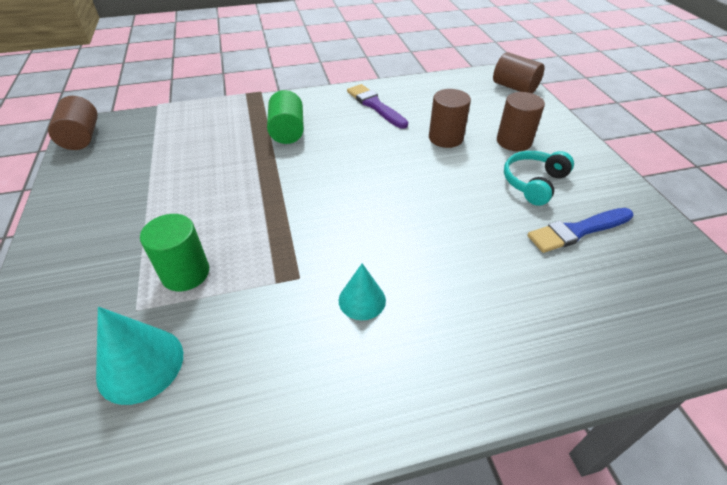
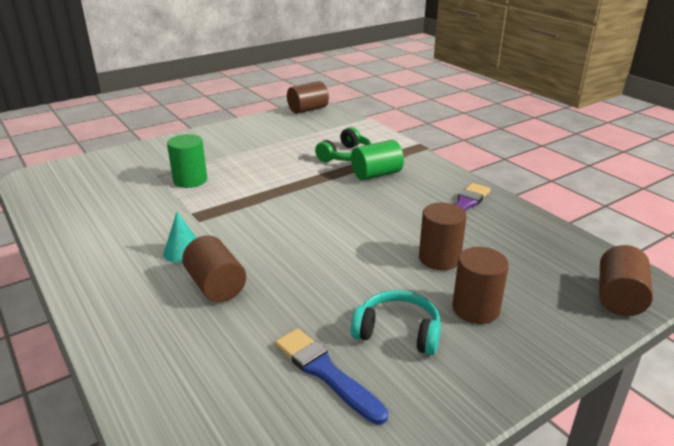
camera: 70 degrees right, 15 degrees down
(140, 364) = (115, 188): turquoise cone -> none
(232, 139) = (346, 156): none -> green headphones
(440, 280) = (216, 286): none -> brown cylinder

